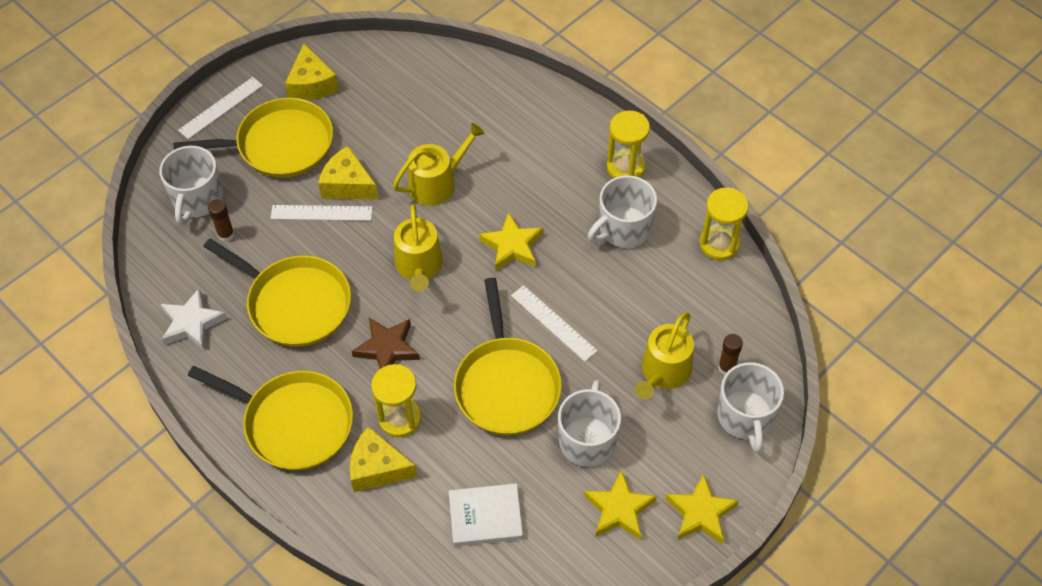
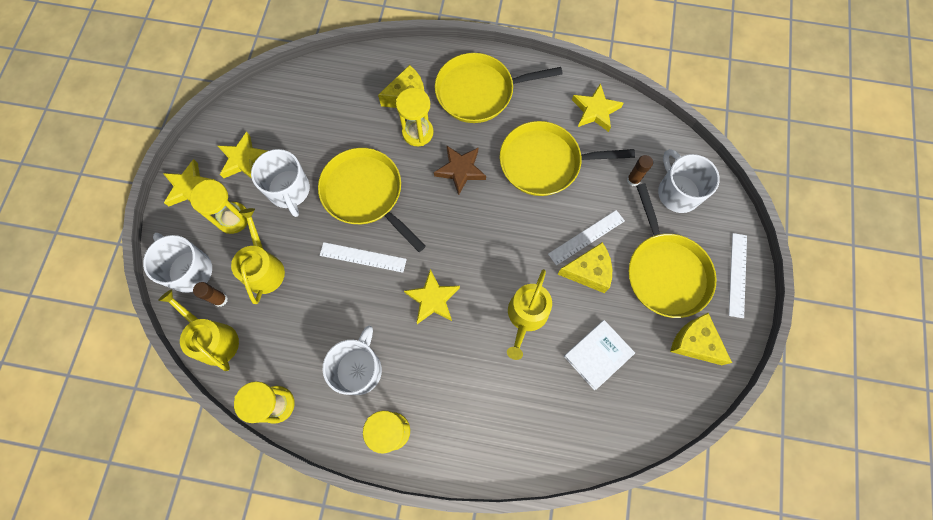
camera: 145 degrees right, 15 degrees up
(192, 323) = (595, 111): white star -> yellow star
(280, 145) = (665, 272): yellow pan -> yellow pan turned 60 degrees counterclockwise
(419, 267) = (485, 240): yellow watering can -> yellow watering can (213, 339)
(485, 517) = (324, 108): white book -> white book (598, 355)
(669, 446) = (233, 218): none -> yellow hourglass

